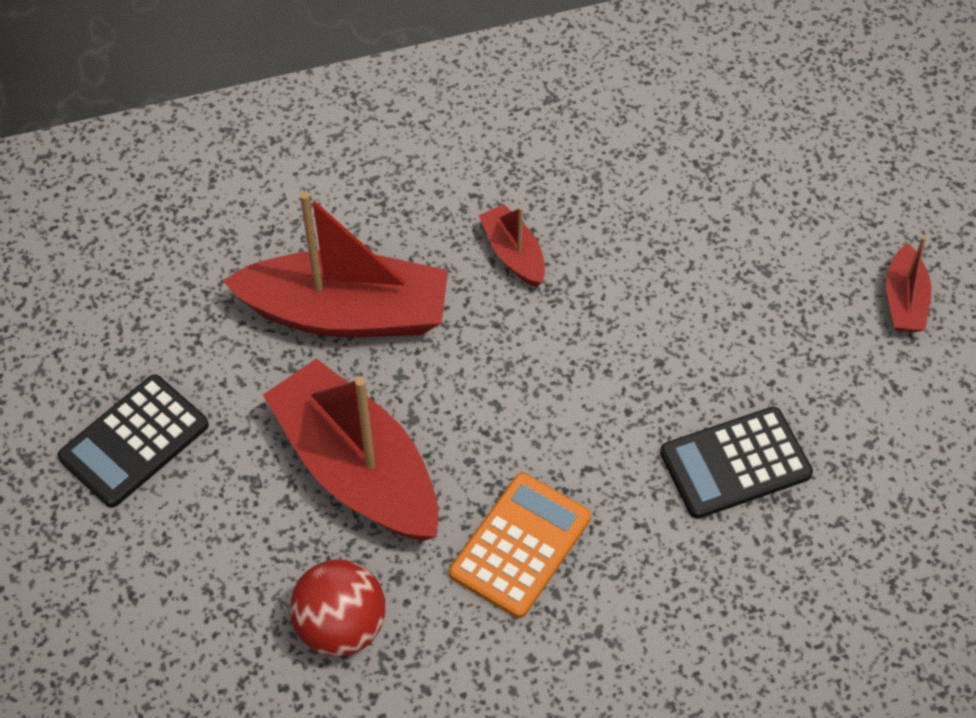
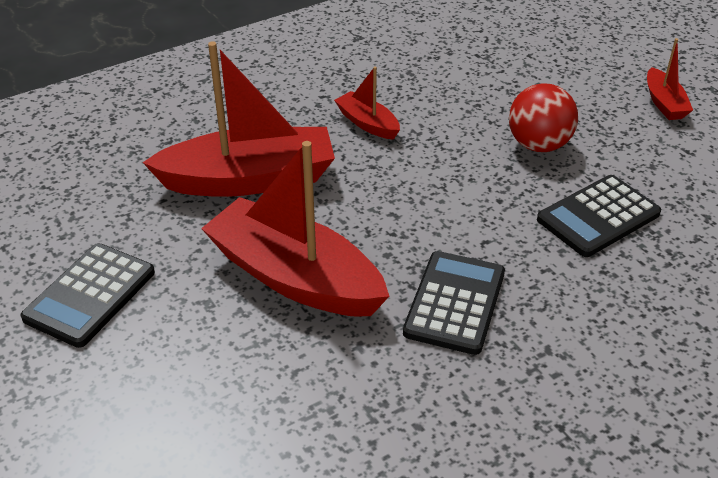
camera: 15 degrees left, 15 degrees down
(341, 626) = (322, 394): red ball -> red ball (538, 145)
(520, 545) = (455, 303): orange calculator -> black calculator

